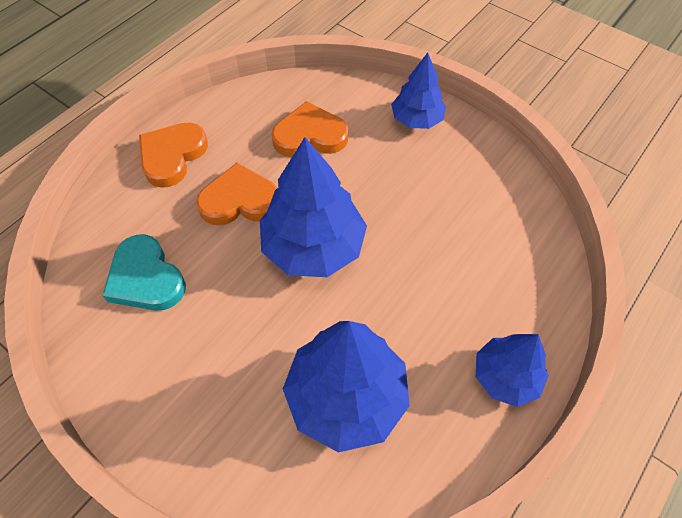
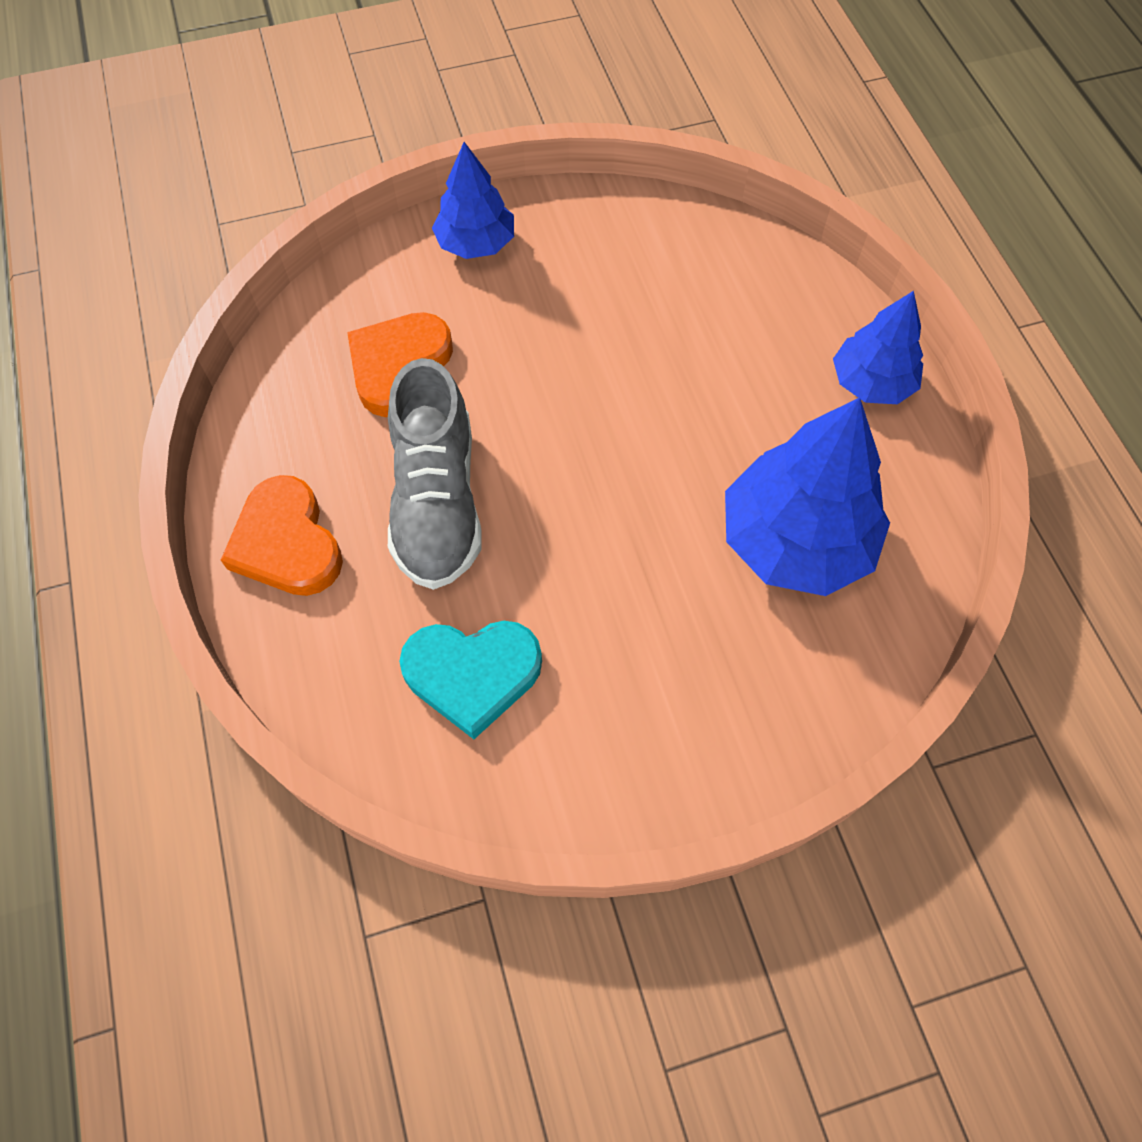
camera: 55 degrees left, 5 degrees up
(240, 200) = (437, 501): orange heart -> grey shoe
(313, 247) = (575, 460): blue tree -> none

